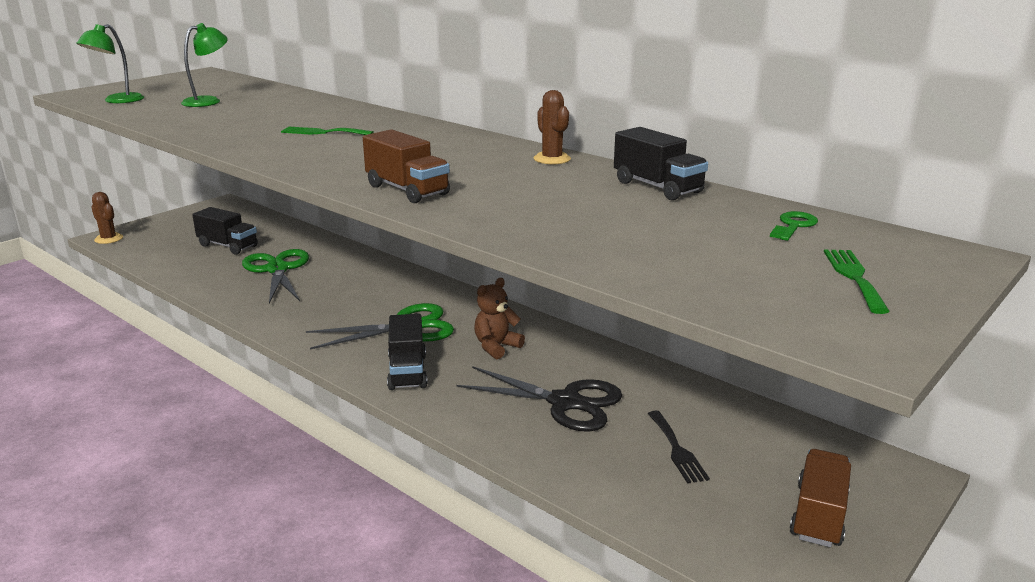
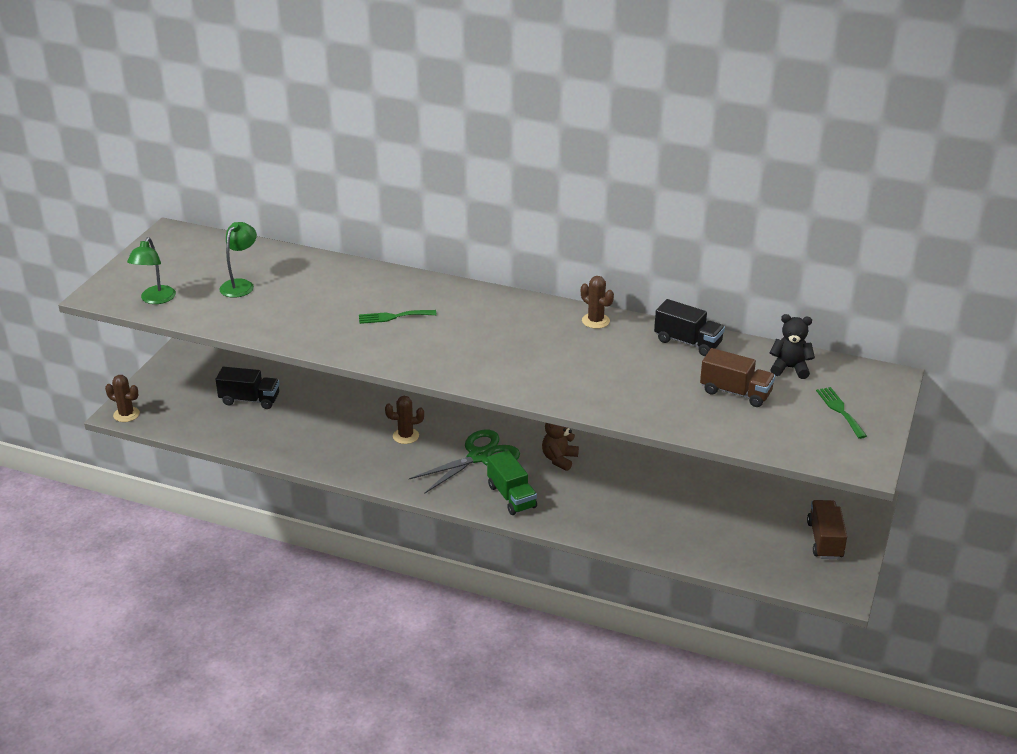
camera: 20 degrees left, 10 degrees up
(277, 269) = (321, 418): green scissors -> none
(345, 297) = (406, 436): none -> brown cactus
(407, 190) = (527, 380): brown truck -> brown truck (735, 392)
(407, 372) = (511, 496): black truck -> green truck
(565, 402) = (637, 496): black scissors -> none
(677, 450) = (726, 515): black fork -> none
(794, 226) = (789, 368): green key -> black teddy bear

